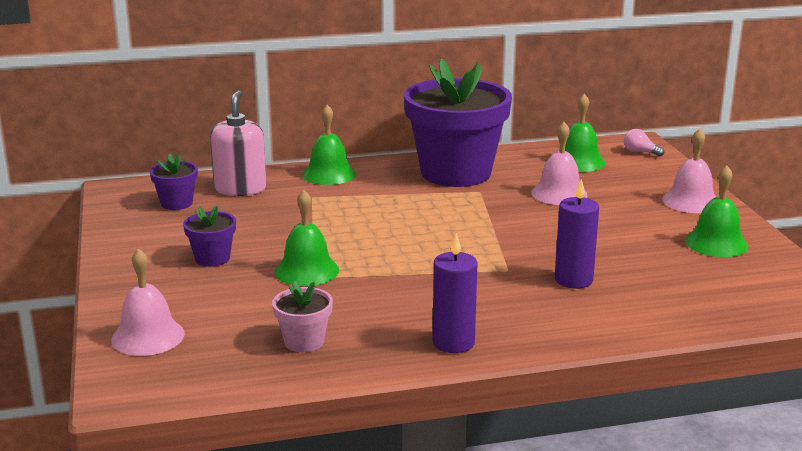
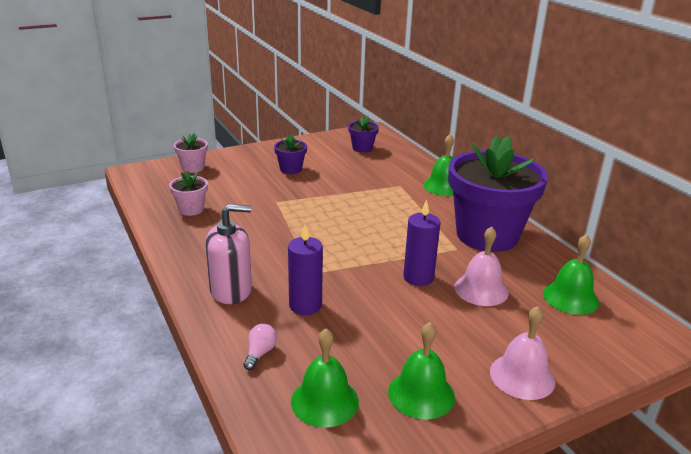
camera: 75 degrees right, 5 degrees up
(148, 336) = (193, 168): pink bell -> pink flower pot
(240, 189) = (397, 162): pink soap dispenser -> pink soap dispenser (231, 290)
(307, 270) = (284, 198): green bell -> green bell (324, 401)
(453, 342) = (194, 259): purple candle -> purple candle (418, 277)
(640, 152) = (635, 337): pink light bulb -> pink light bulb (260, 353)

